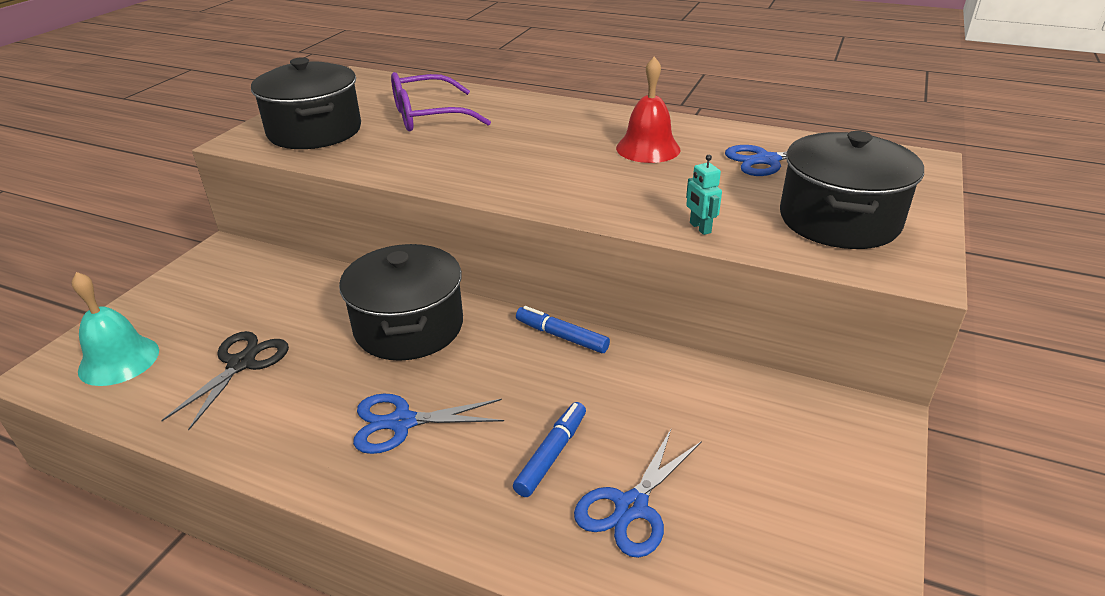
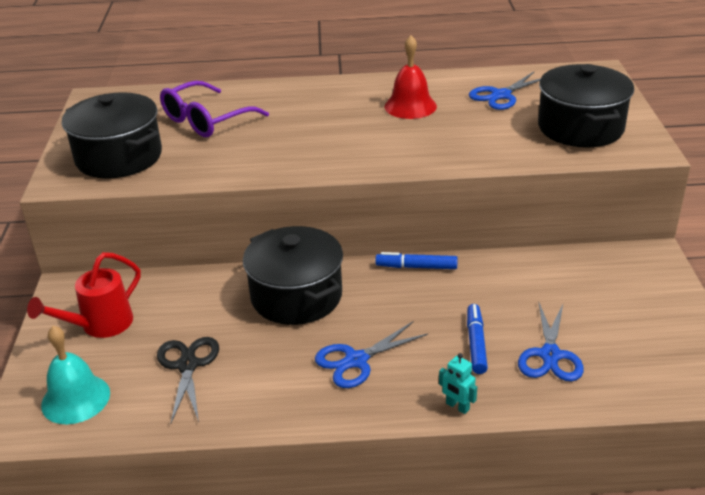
camera: 25 degrees left, 0 degrees up
(211, 295) = (100, 325): none -> red watering can
(700, 228) = (499, 157): turquoise robot -> turquoise robot (457, 406)

